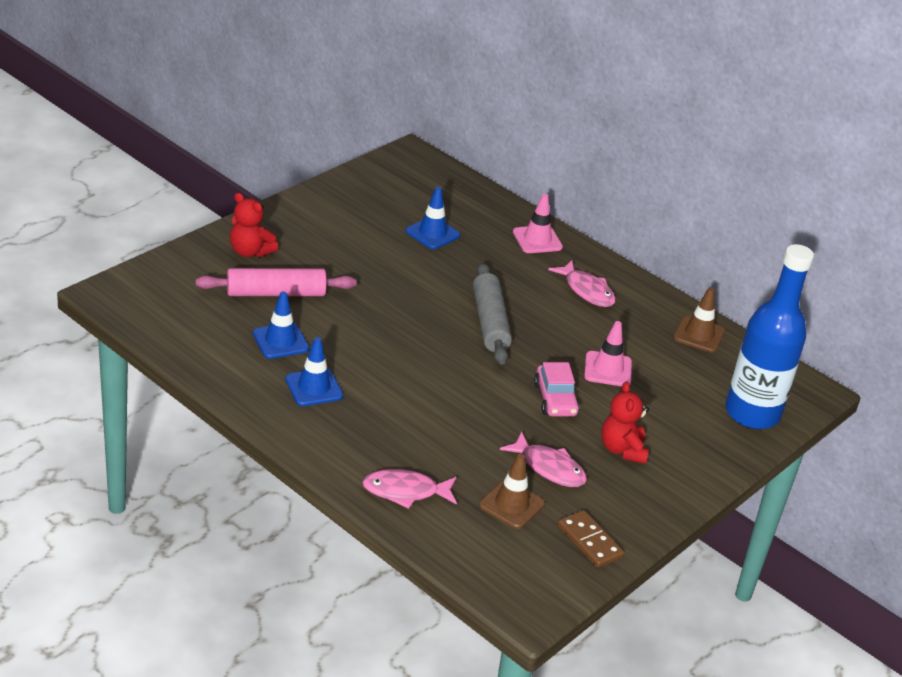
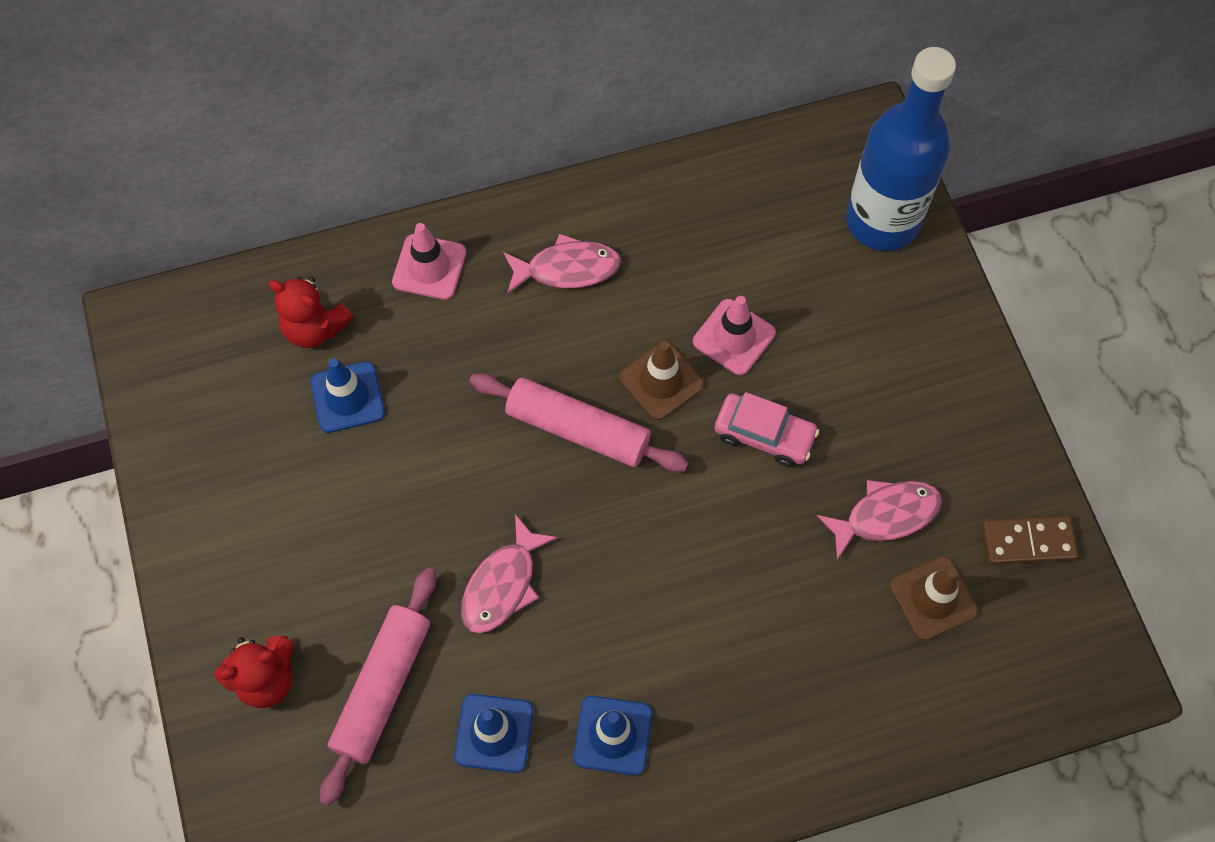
camera: 55 degrees left, 30 degrees up
(405, 491) = (861, 718): pink fish -> pink fish (503, 585)
(489, 322) = (578, 430): grey rolling pin -> pink rolling pin
(622, 450) = (887, 409): red teddy bear -> red teddy bear (315, 328)
(699, 335) = (714, 188): brown traffic cone -> brown traffic cone (661, 381)

